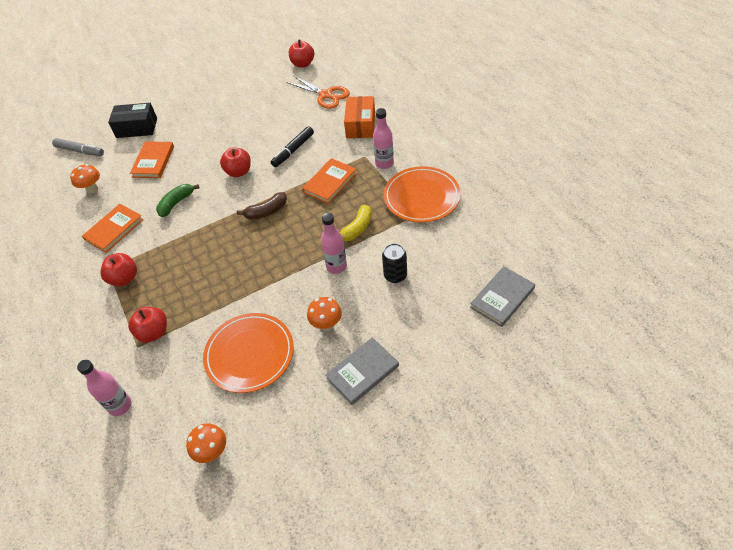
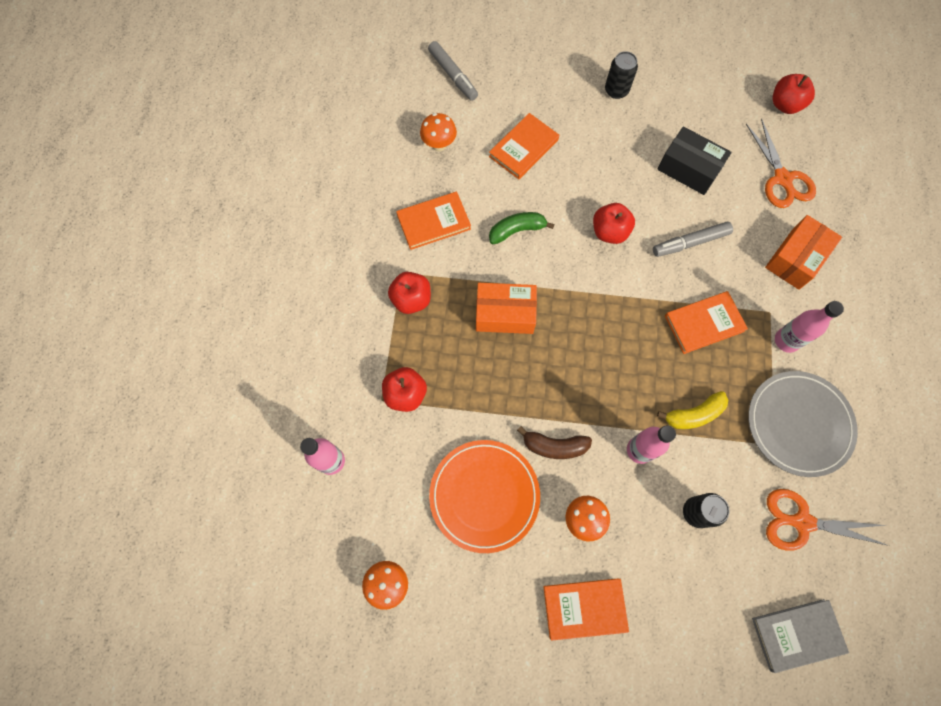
camera: 30 degrees right, 20 degrees up
(137, 128) = (531, 81): black box -> black box (689, 169)
(196, 106) = (616, 90): none -> black can
(197, 249) = (505, 314): none -> orange box
(266, 211) = (607, 314): brown banana -> brown banana (554, 446)
(293, 150) = (690, 243): black marker -> grey marker
(362, 372) = (584, 608): grey book -> orange book
(421, 197) = (798, 424): orange plate -> grey plate
(460, 241) = (801, 522): none -> orange scissors

